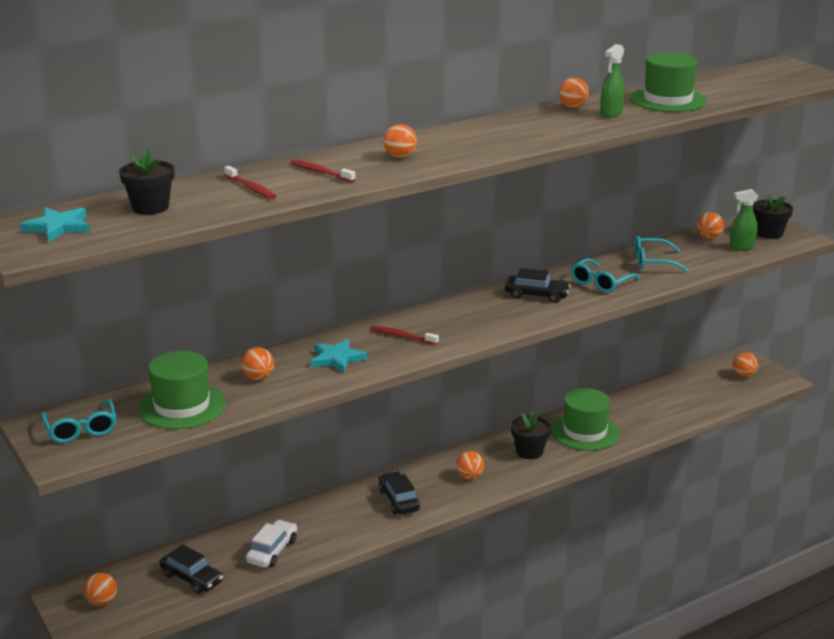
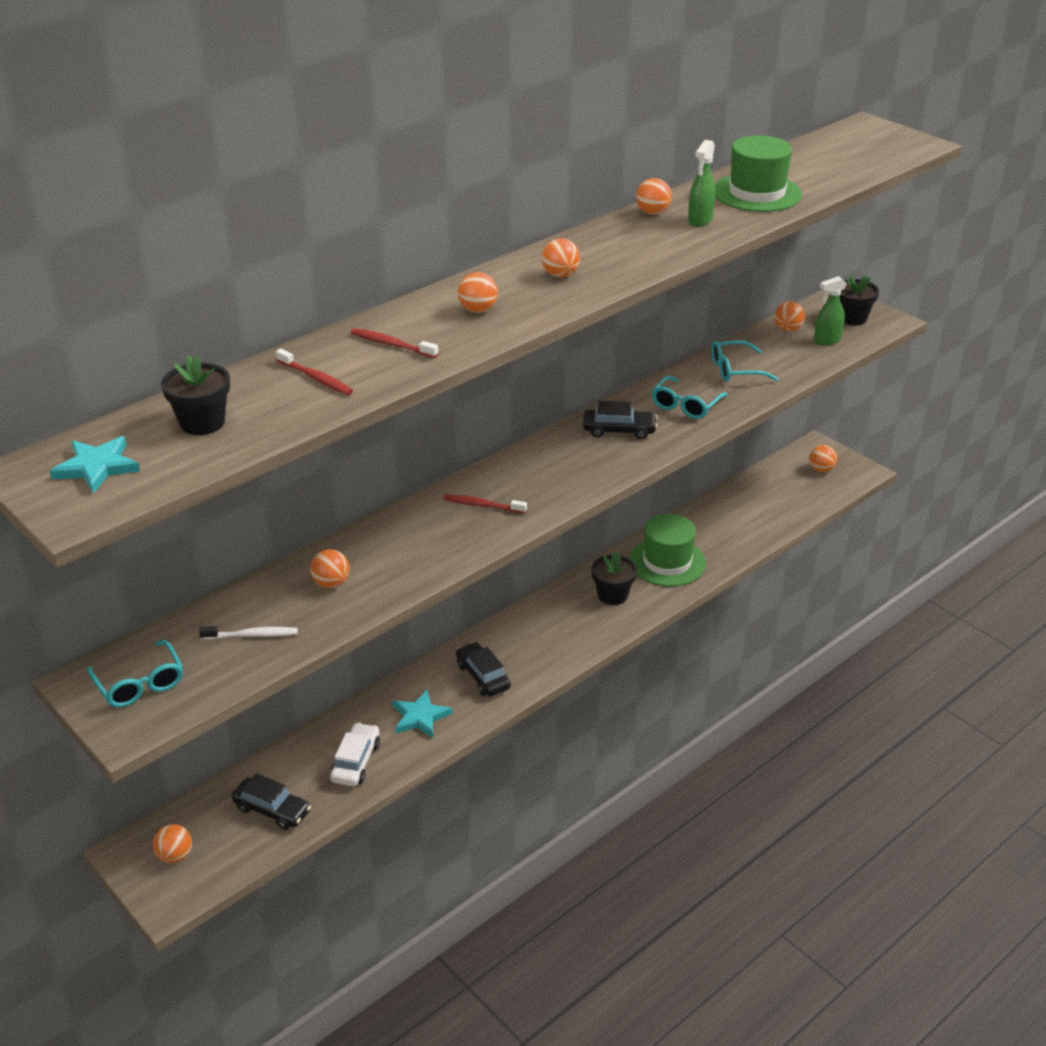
camera: 10 degrees left, 10 degrees up
(182, 406) = (252, 635): green hat -> white toothbrush
(337, 358) = (416, 545): turquoise star -> turquoise star (420, 716)
(469, 476) = (554, 636): orange ball -> orange ball (560, 275)

